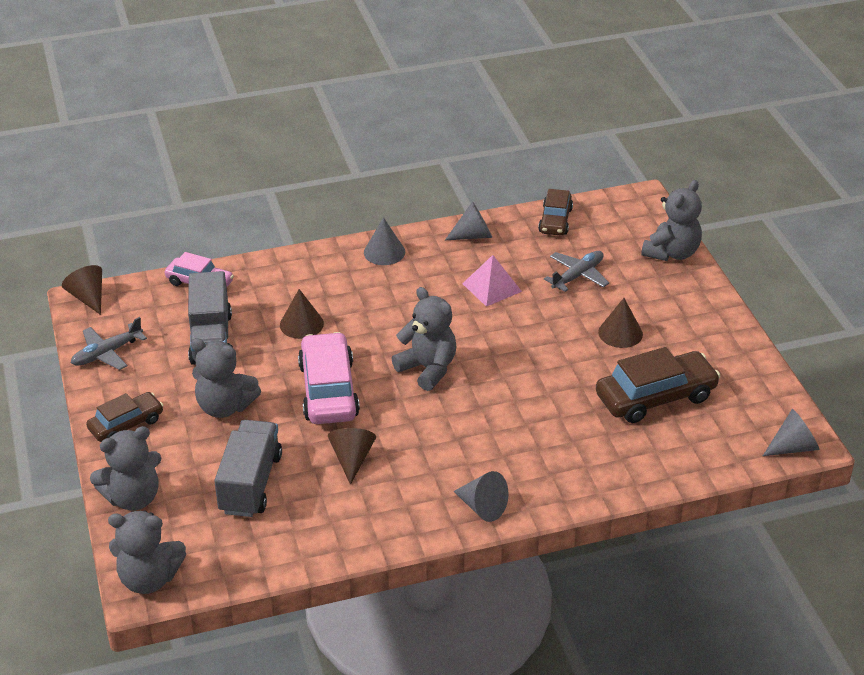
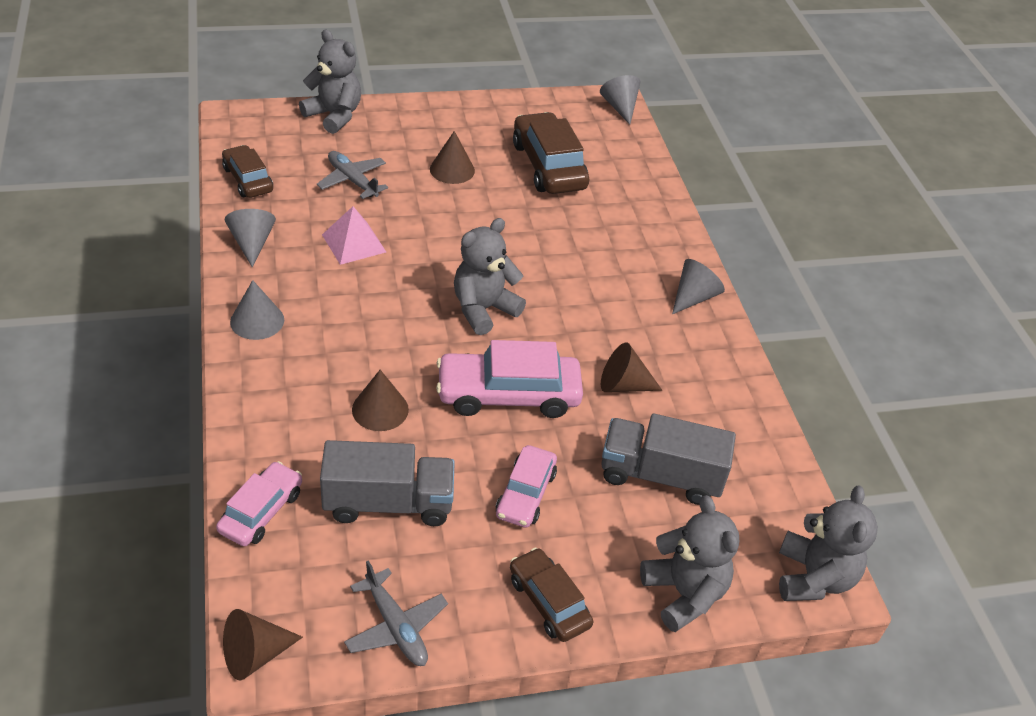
camera: 90 degrees left, 5 degrees up
(225, 406) = (525, 494): grey teddy bear -> pink car
(555, 220) = (248, 179): brown car -> brown car turned 135 degrees counterclockwise

